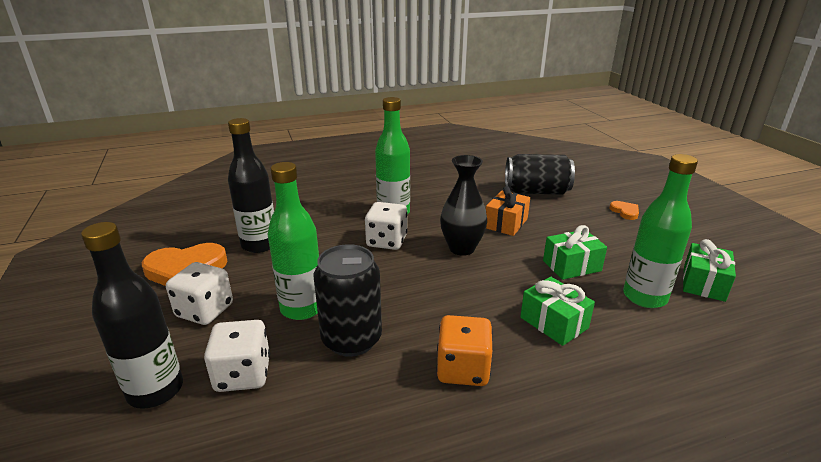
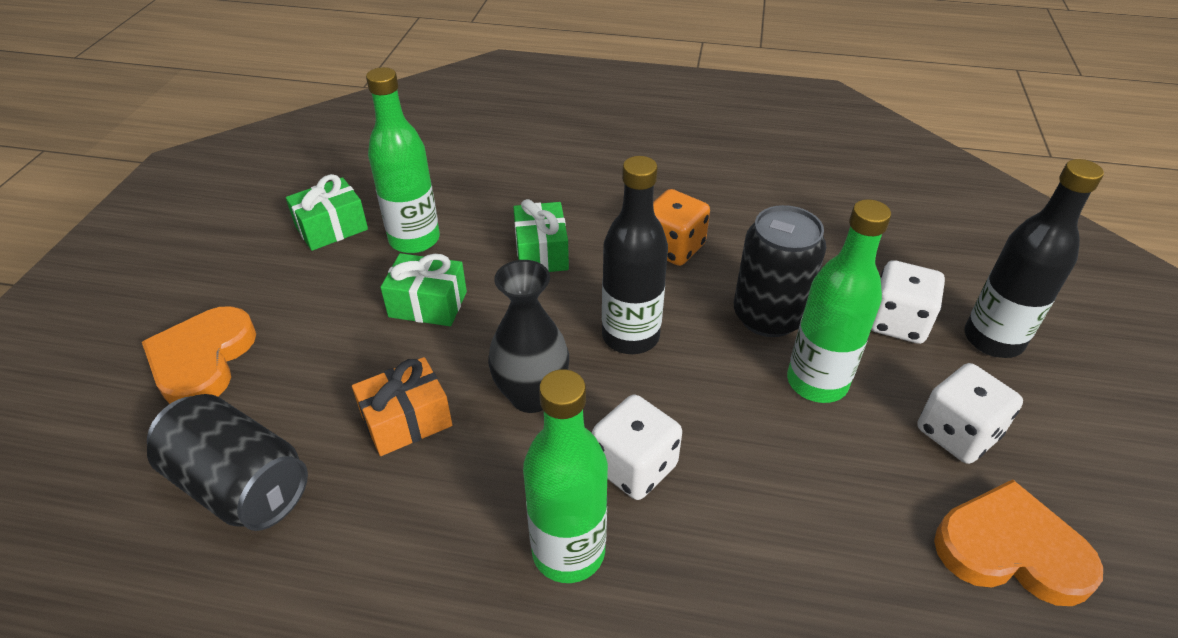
camera: 150 degrees left, 15 degrees up
(259, 245) = (871, 567): black bottle -> black bottle (630, 336)
(625, 212) = (202, 360): orange heart -> orange heart, size x2.05

